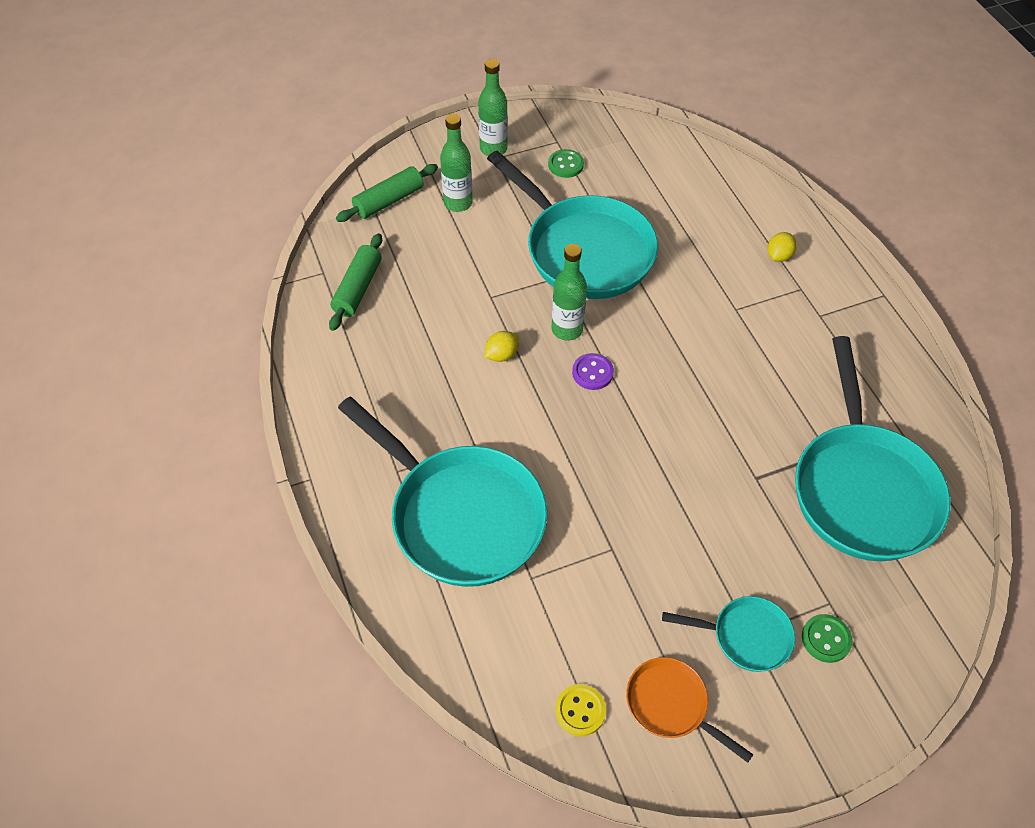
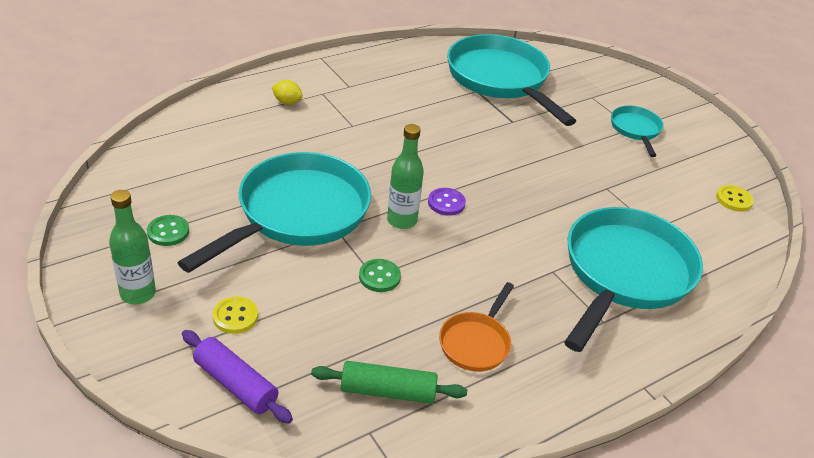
camera: 105 degrees left, 15 degrees down
(389, 201) = (235, 384): green rolling pin -> purple rolling pin
(458, 203) = (235, 316): green bottle -> yellow button
(501, 355) = (445, 262): yellow lemon -> none
(671, 705) = (702, 160): orange pan -> orange pan (476, 342)
(826, 639) = (617, 100): green button -> green button (379, 277)
(862, 489) = (500, 79): turquoise pan -> turquoise pan turned 105 degrees counterclockwise

